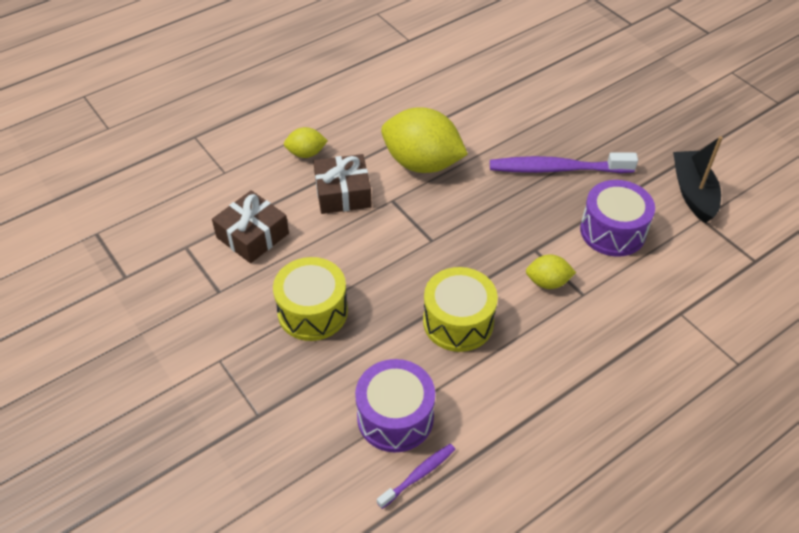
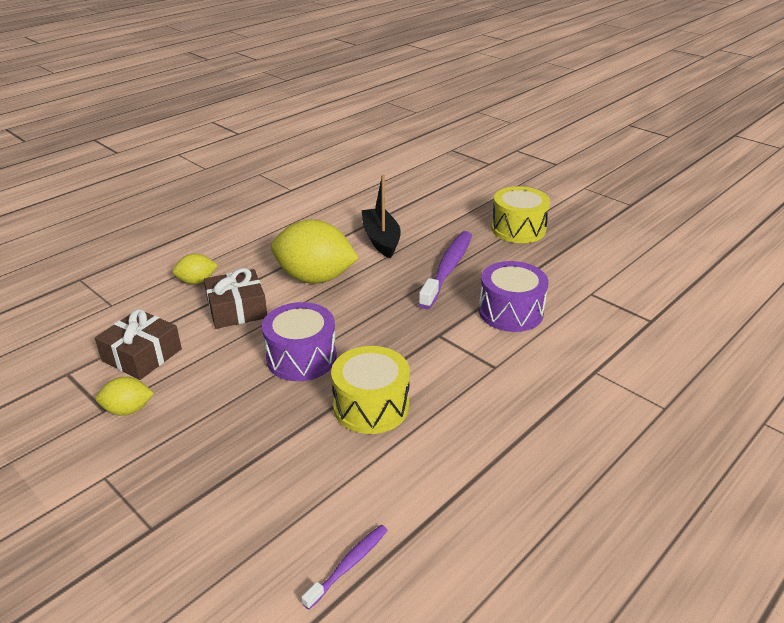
camera: 10 degrees left, 15 degrees down
(312, 311) = (211, 416): yellow drum -> yellow drum (518, 229)
(395, 417) = (314, 507): purple drum -> purple drum (301, 358)
(547, 282) = (457, 360): yellow lemon -> yellow lemon (128, 410)
(558, 169) = (447, 269): purple toothbrush -> purple toothbrush turned 120 degrees clockwise
(693, 193) = (577, 275): black boat -> black boat (381, 239)

